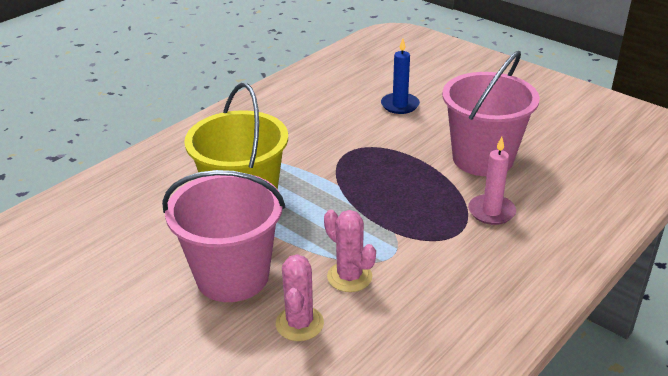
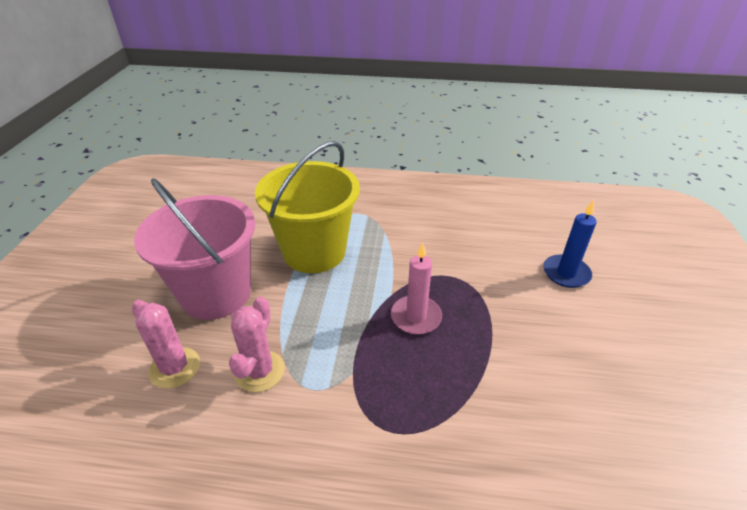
camera: 55 degrees right, 5 degrees up
(299, 323) = (175, 368): pink cactus -> pink cactus turned 75 degrees clockwise
(482, 159) = (554, 389): pink bucket -> none
(491, 212) = (461, 448): pink candle -> pink candle (416, 317)

